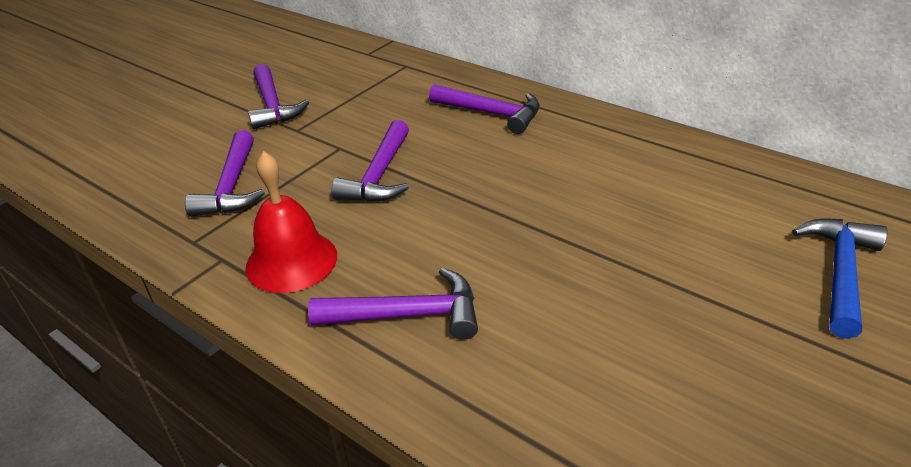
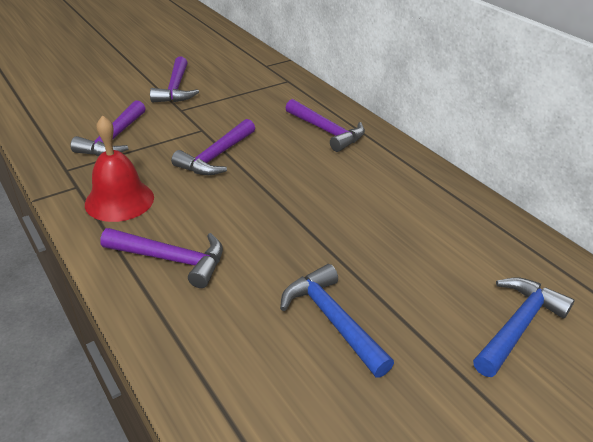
camera: 15 degrees right, 0 degrees up
(645, 328) = (332, 320): none -> blue hammer

